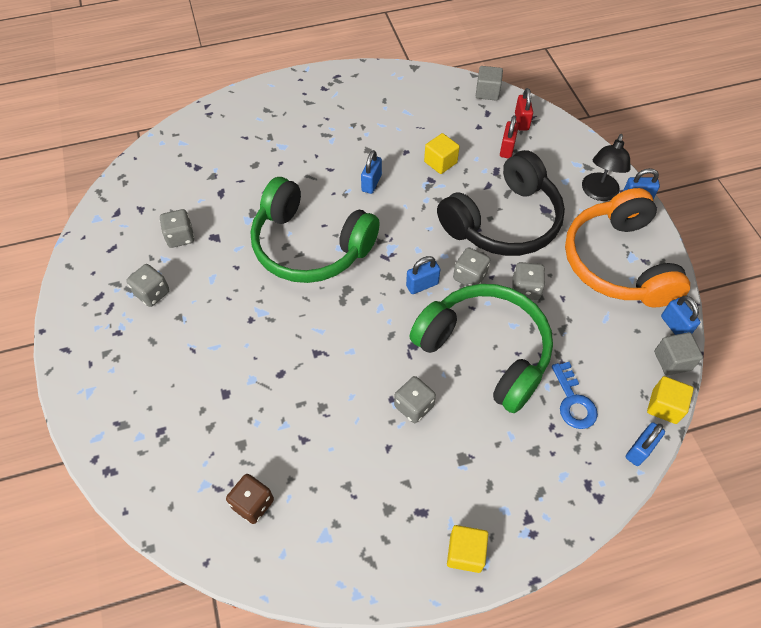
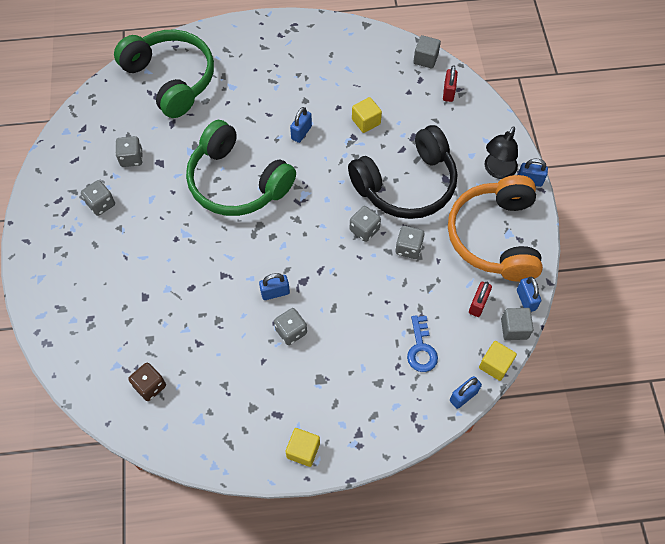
camera: 10 degrees right, 5 degrees up
(422, 285) = (322, 231): blue padlock -> blue padlock (275, 292)
(485, 351) = (360, 295): green headphones -> green headphones (171, 79)
(507, 149) = (428, 117): red padlock -> red padlock (478, 304)

